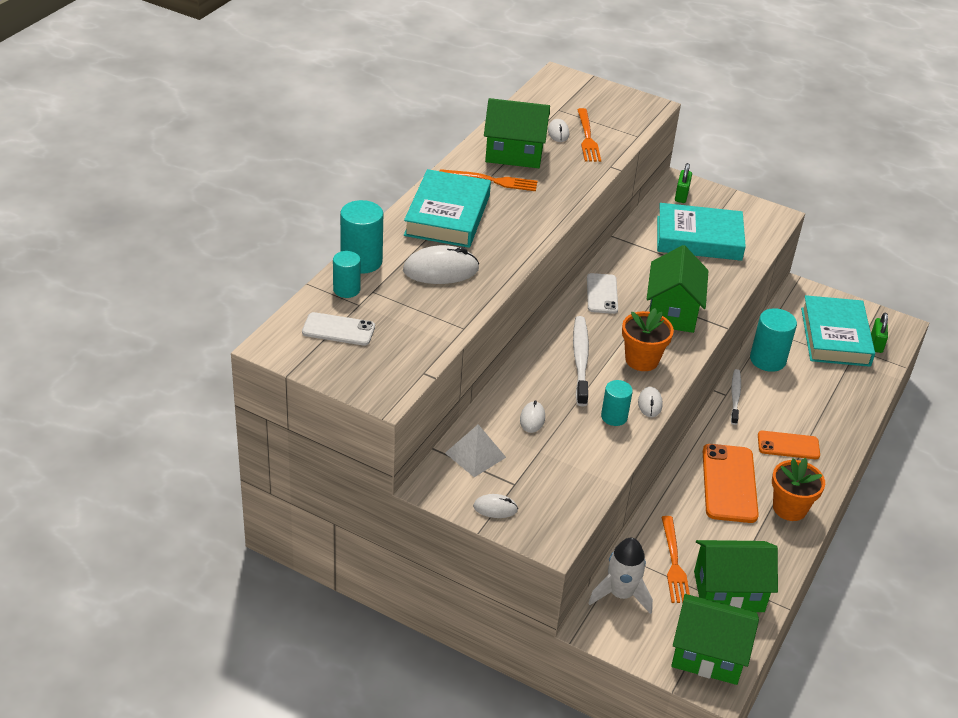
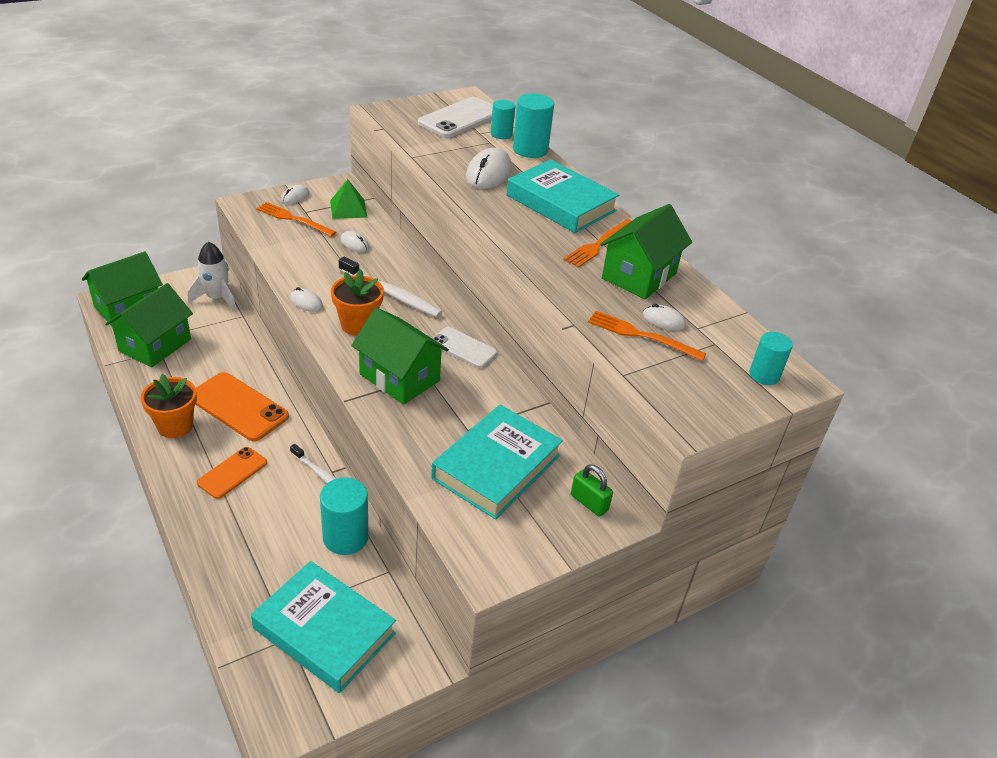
camera: 120 degrees right, 0 degrees up
(338, 329) = (460, 118): white phone -> white phone, size x1.61
(475, 455) = (348, 209): white pyramid -> green pyramid
(614, 417) = (314, 279): turquoise cylinder -> turquoise cylinder (764, 375)
(674, 563) = (208, 334): orange fork -> orange fork (293, 219)
(876, 343) = (278, 667): green padlock -> none

